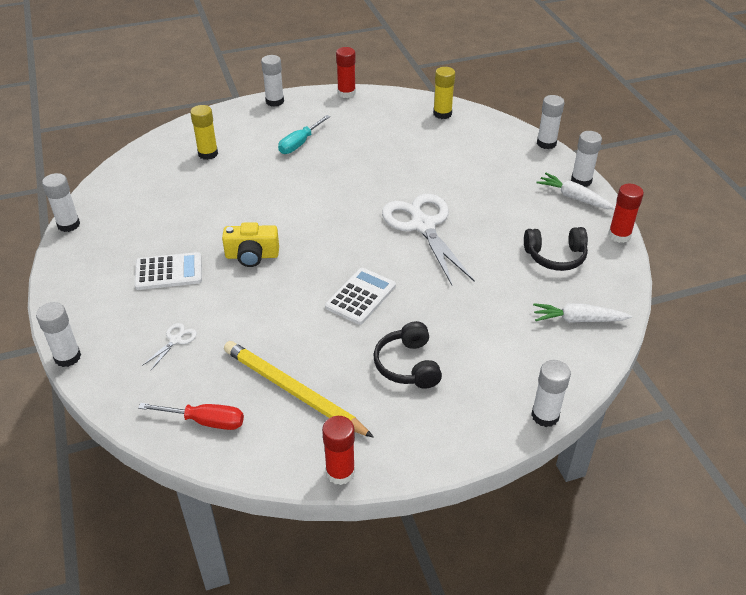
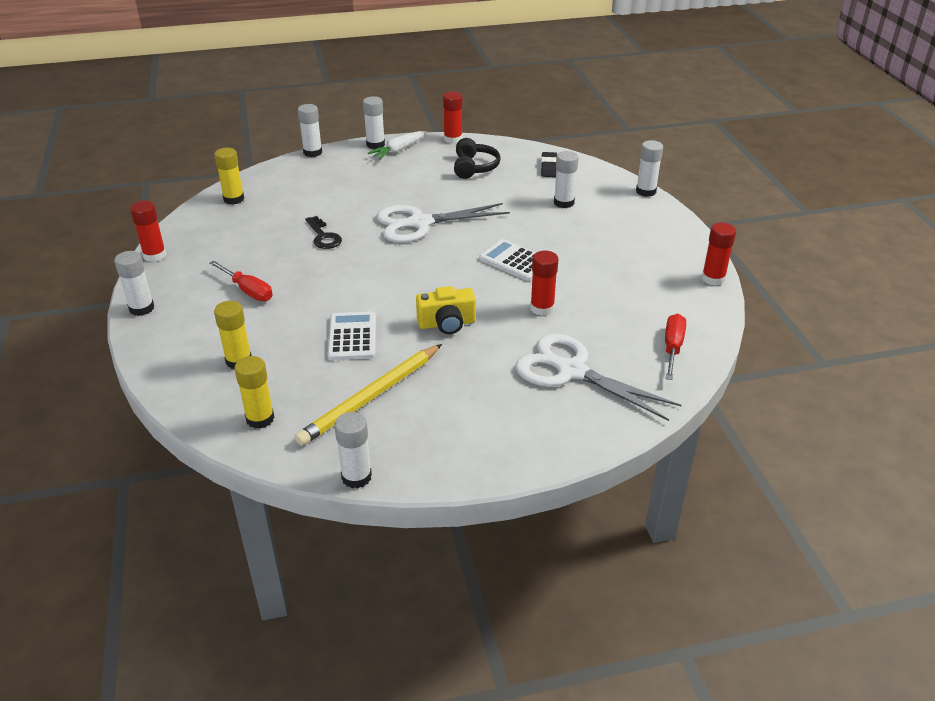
camera: 85 degrees left, 5 degrees down
(67, 357) = (597, 448): white glue stick -> white glue stick (563, 203)
(140, 173) = (260, 419): none -> yellow glue stick
(168, 272) = (465, 381): white calculator -> white calculator (352, 337)
(176, 340) = (570, 370): white scissors -> white scissors, size x2.49
(252, 256) = (447, 324): yellow camera -> yellow camera turned 75 degrees clockwise
(276, 318) = (542, 308): none -> red glue stick
(294, 391) = (632, 299): yellow pencil -> yellow pencil (371, 397)
(299, 144) = (248, 291): turquoise screwdriver -> red screwdriver
(388, 170) = (323, 236): none -> black key
(407, 365) = (599, 242): black headphones -> none
(578, 320) = (549, 167): white carrot -> black eraser

